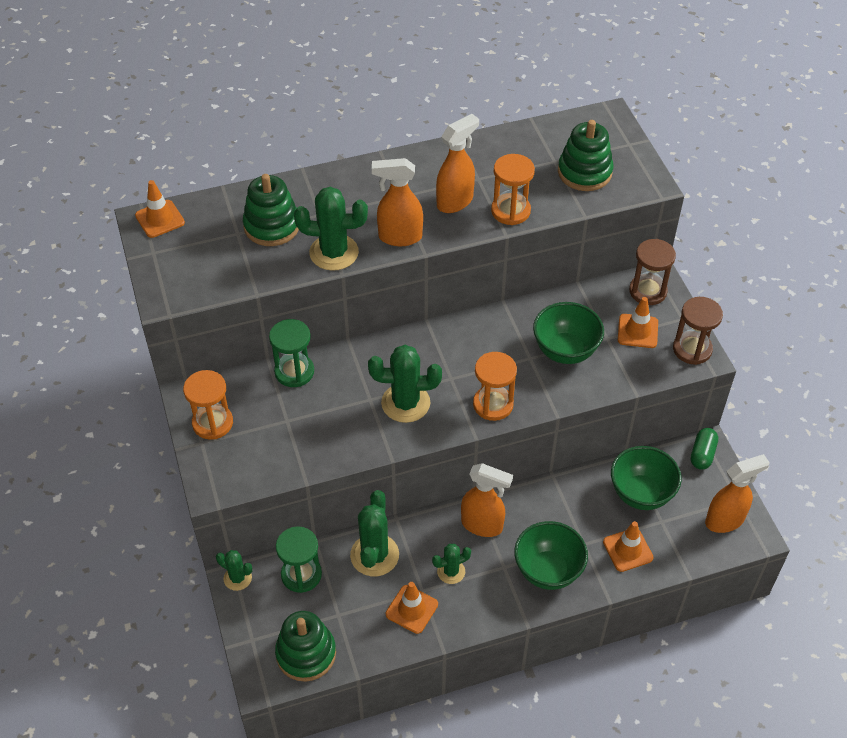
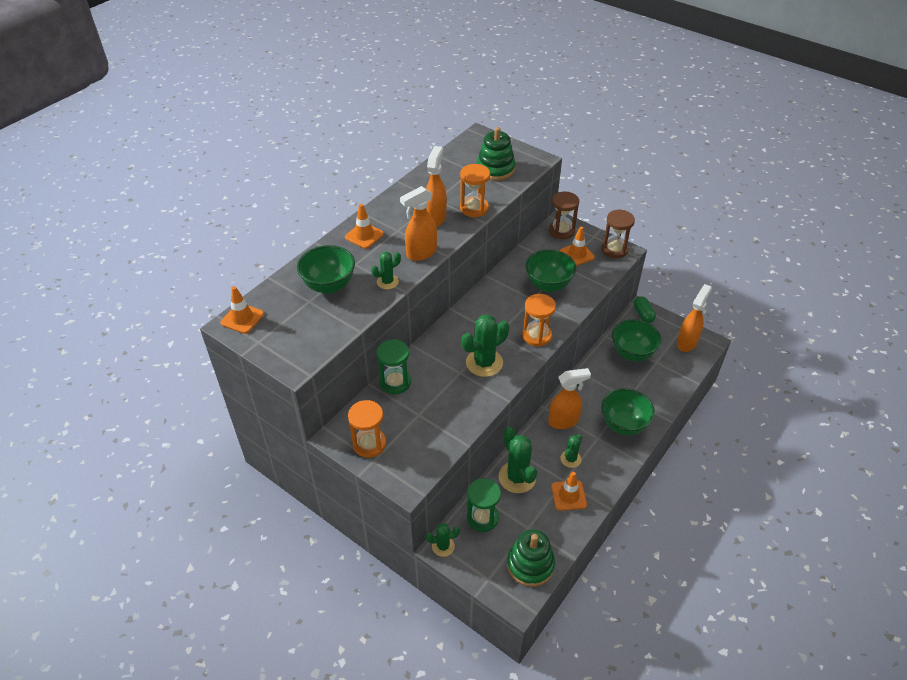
camera: 35 degrees left, 5 degrees down
(272, 226) = (329, 285): green stacking toy -> green bowl
(334, 252) = (387, 282): green cactus -> green cactus, size x0.57
(628, 550) = (654, 387): orange traffic cone -> orange traffic cone (364, 236)

